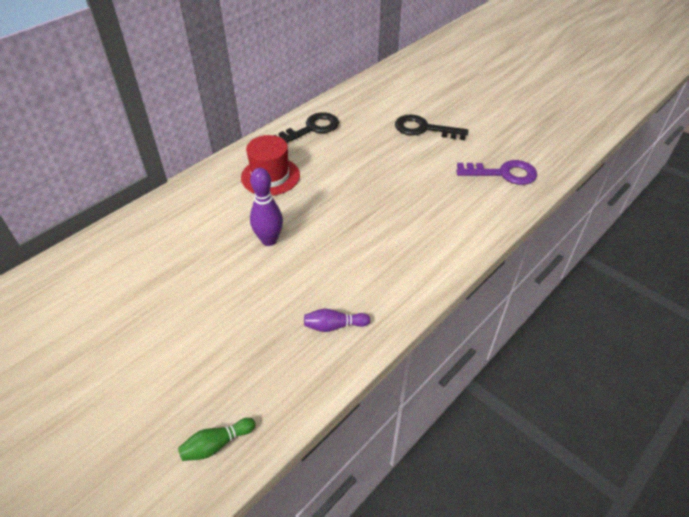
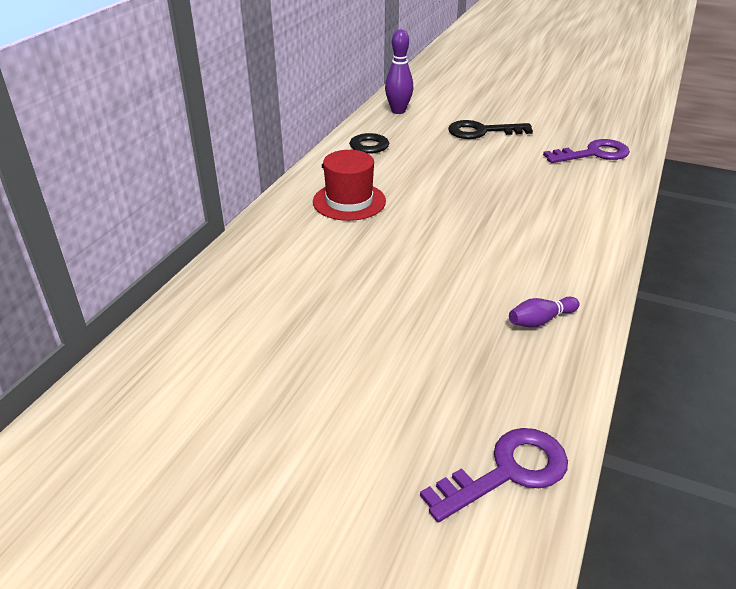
camera: 20 degrees left, 10 degrees down
(216, 444) = (507, 472): green bowling pin -> purple key
(269, 240) = (398, 259): purple bowling pin -> purple bowling pin (398, 111)

